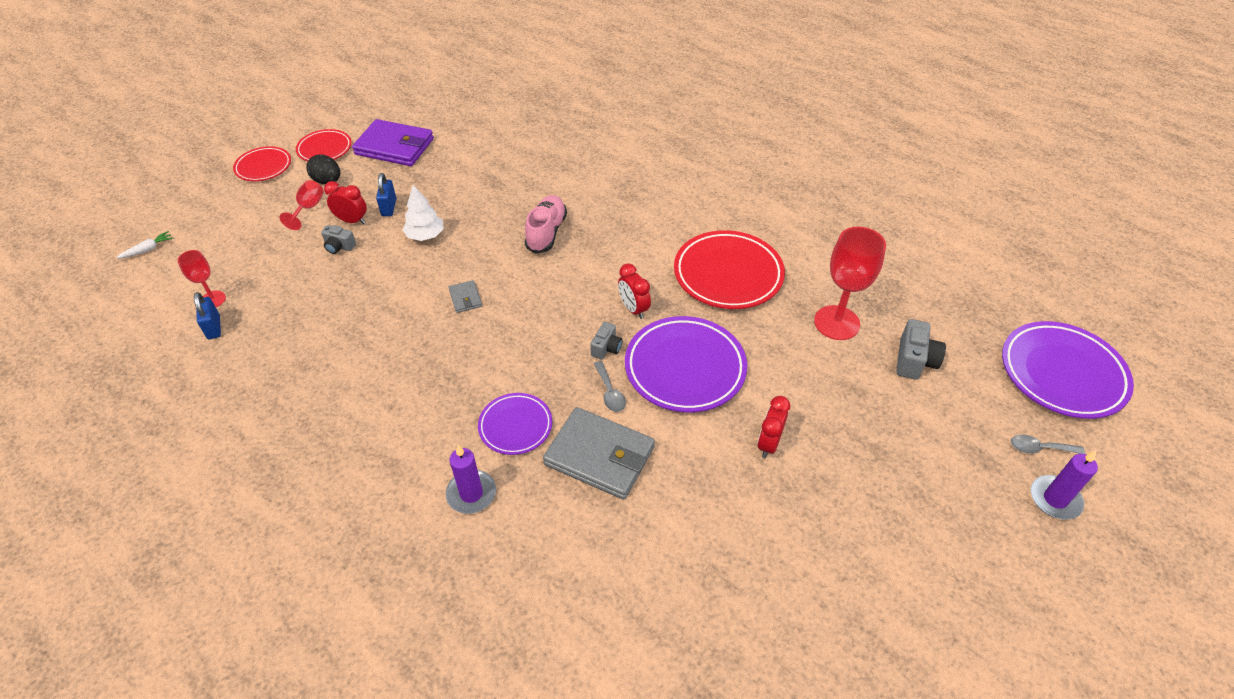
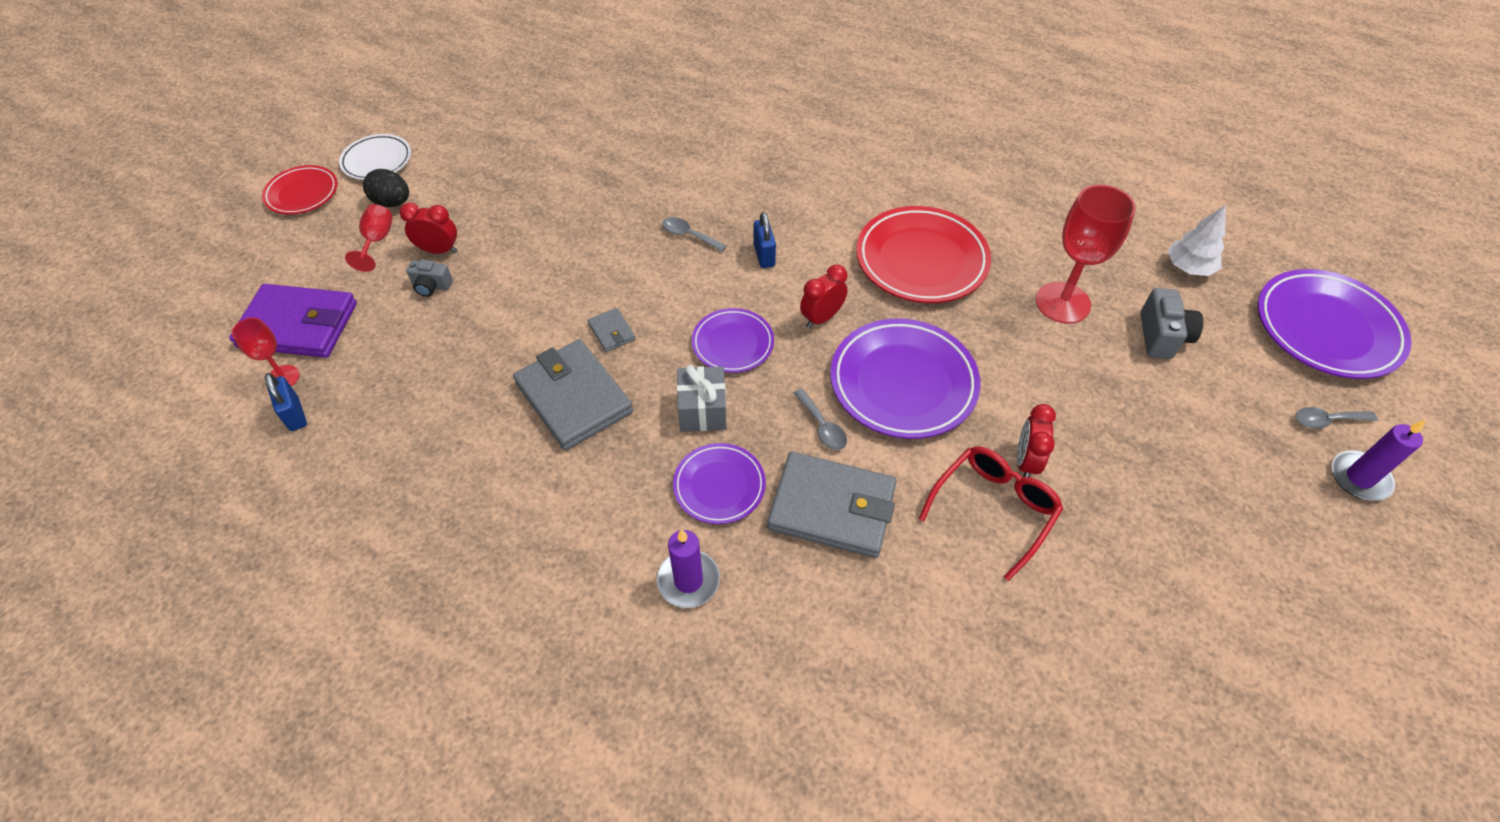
camera: 10 degrees left, 5 degrees up
(148, 249) = (175, 322): white carrot -> none
(325, 149) = (377, 161): red plate -> white plate
(389, 207) = (482, 227): blue padlock -> blue padlock (764, 255)
(394, 147) = (467, 148): purple wallet -> purple wallet (298, 325)
(422, 344) = (574, 398): none -> grey wallet
(425, 235) = (539, 258): white tree -> white tree (1188, 267)
(519, 367) = (702, 410): none -> grey gift
(546, 232) = (689, 235): pink shoe -> grey spoon
(557, 319) = (732, 344): none -> purple plate
(606, 348) = (802, 371): grey camera -> none
(633, 309) = (821, 318): red clock -> red clock turned 90 degrees clockwise
(730, 477) = (993, 510): none -> red glasses

